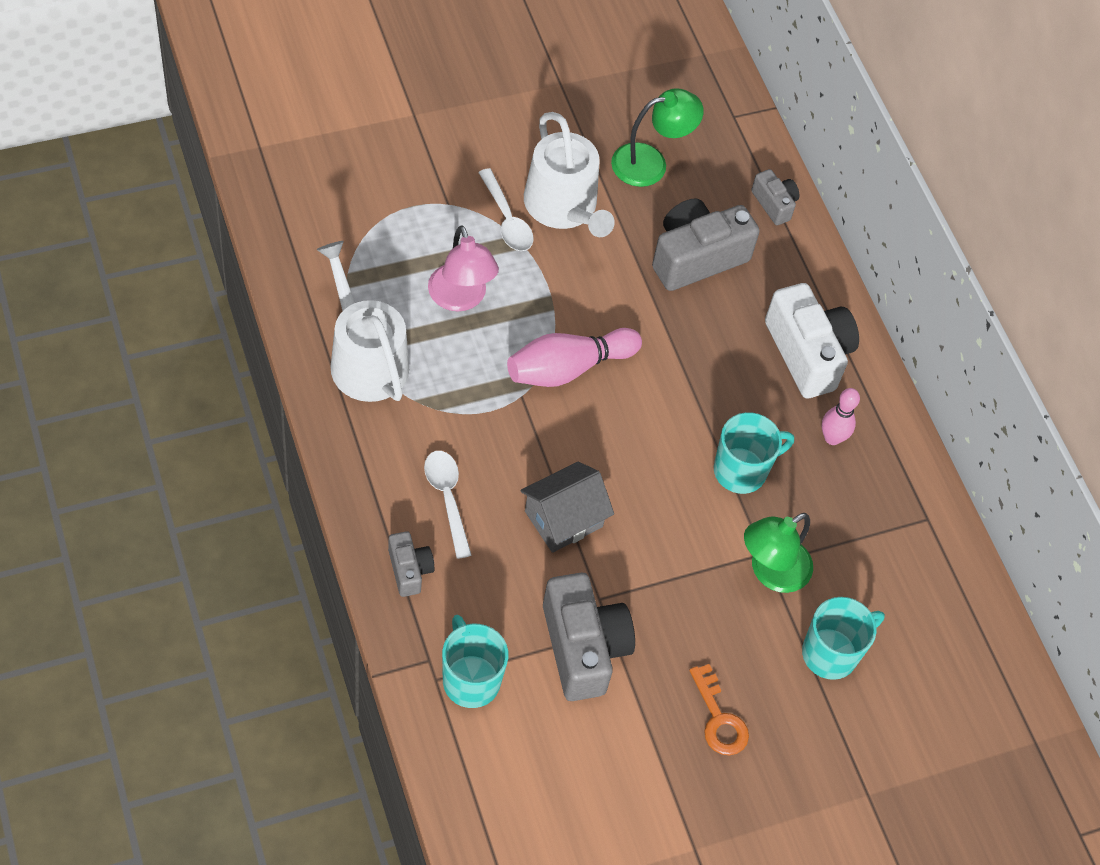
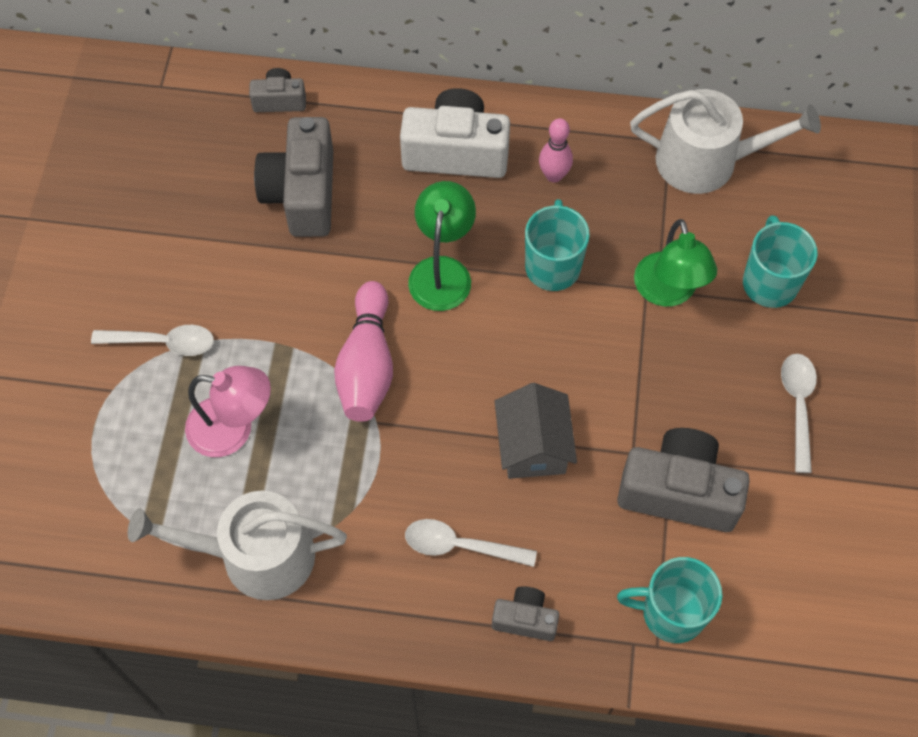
camera: 55 degrees left, 5 degrees up
(564, 207) = (179, 283): white watering can -> white watering can (707, 161)
(650, 163) = (172, 182): green lamp -> green lamp (442, 271)
(719, 719) = (798, 406): orange key -> white spoon

